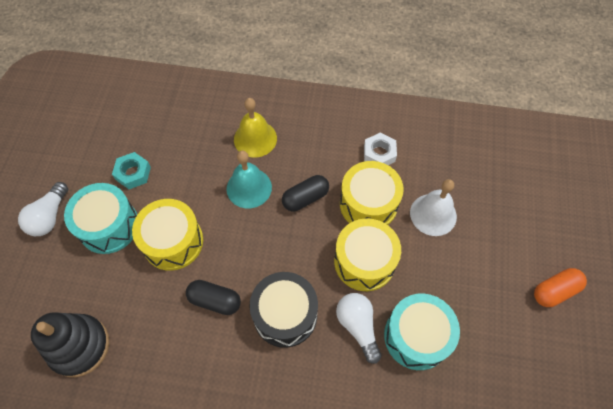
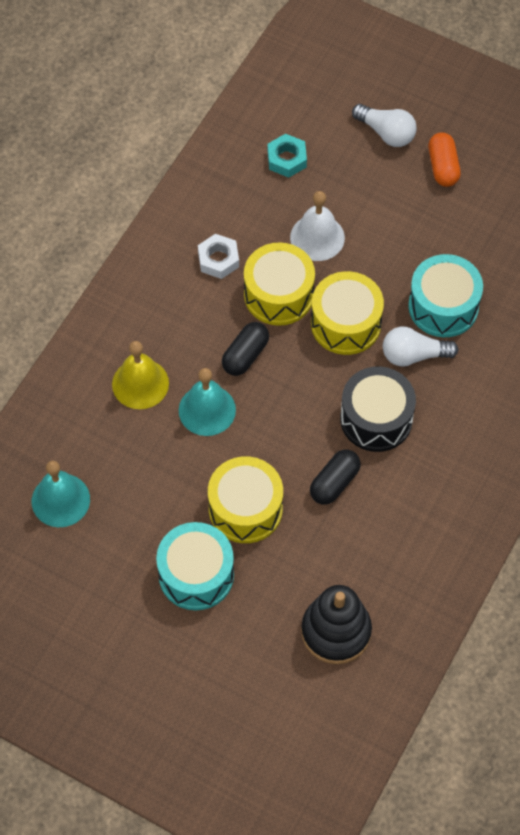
camera: 70 degrees left, 0 degrees up
(49, 217) = (156, 640): white light bulb -> white light bulb (386, 133)
(133, 173) = (132, 533): turquoise nut -> turquoise nut (286, 159)
(148, 122) = (60, 500): none -> turquoise bell
(305, 198) = (245, 355): black capsule -> black capsule turned 45 degrees clockwise

